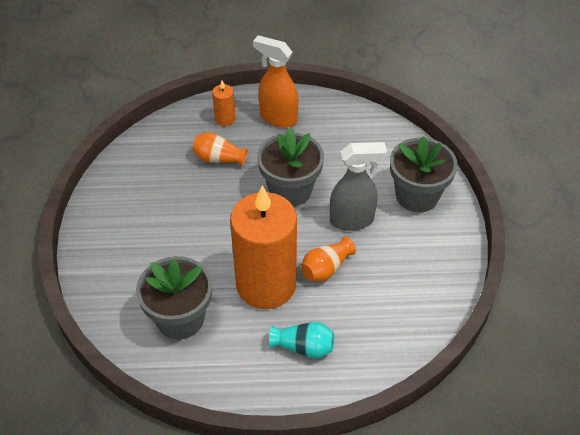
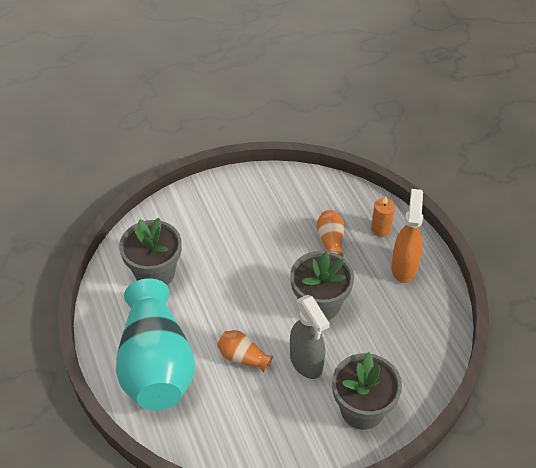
camera: 70 degrees right, 0 degrees up
(266, 284) = (209, 319): orange candle -> none
(304, 347) = (156, 365): turquoise vase -> turquoise vase, size x2.42

